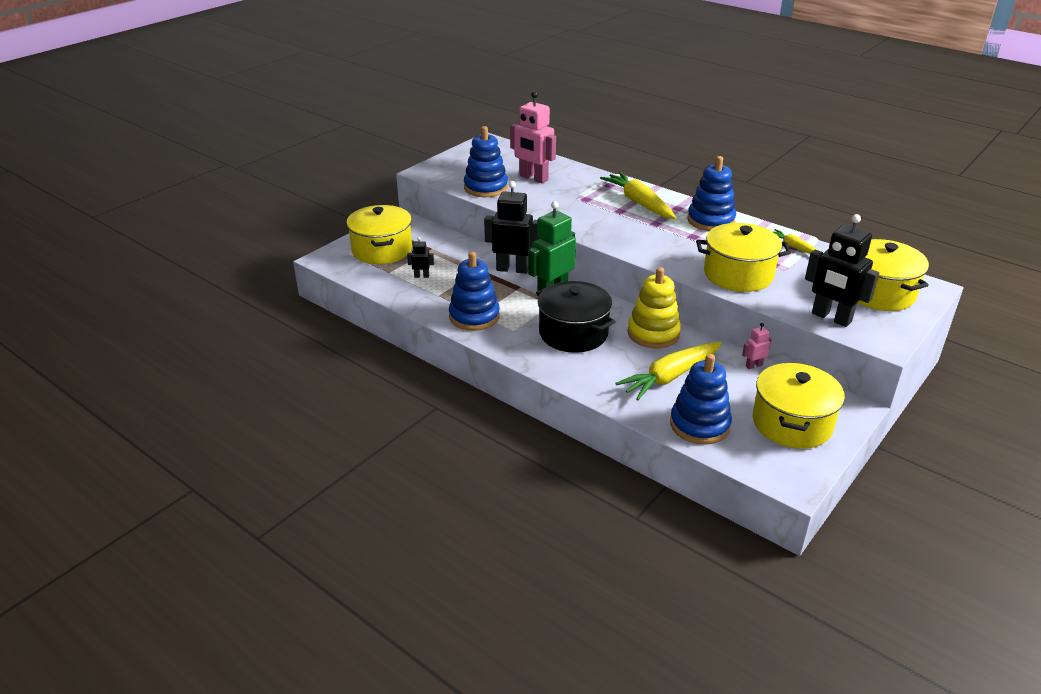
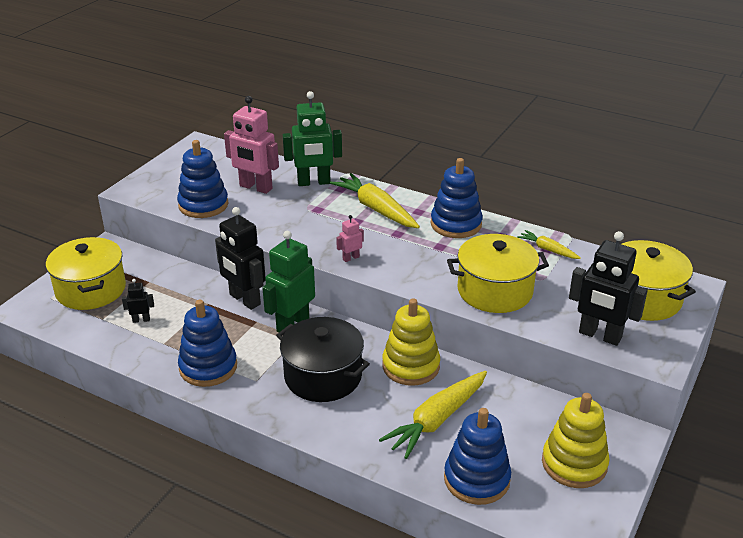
camera: 10 degrees left, 0 degrees up
(512, 269) = (244, 300): black robot -> black robot turned 135 degrees counterclockwise
(586, 178) = (314, 182): none -> green robot
(753, 365) = (523, 394): pink robot -> pink robot (351, 258)
(792, 423) = (574, 463): yellow pot -> yellow stacking toy

